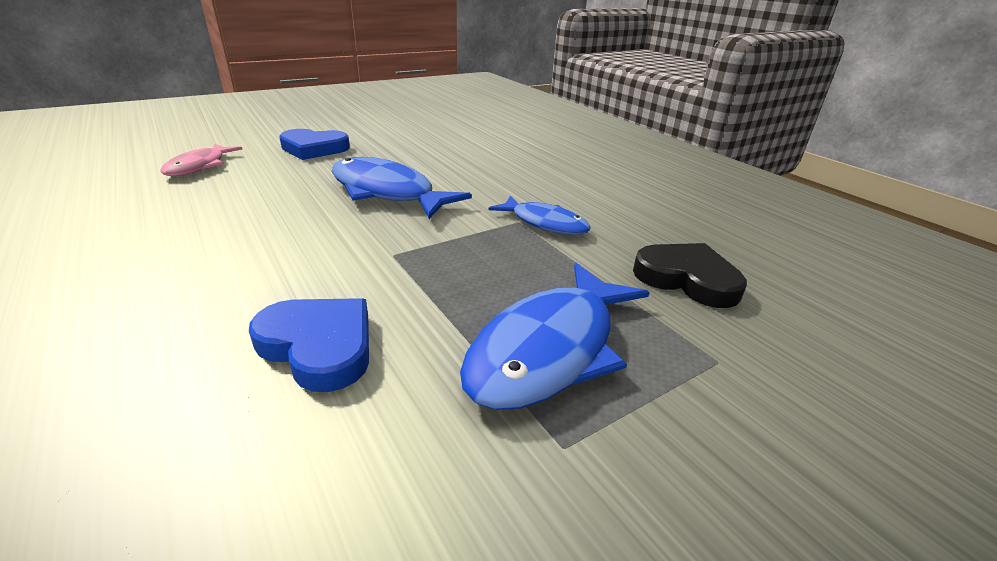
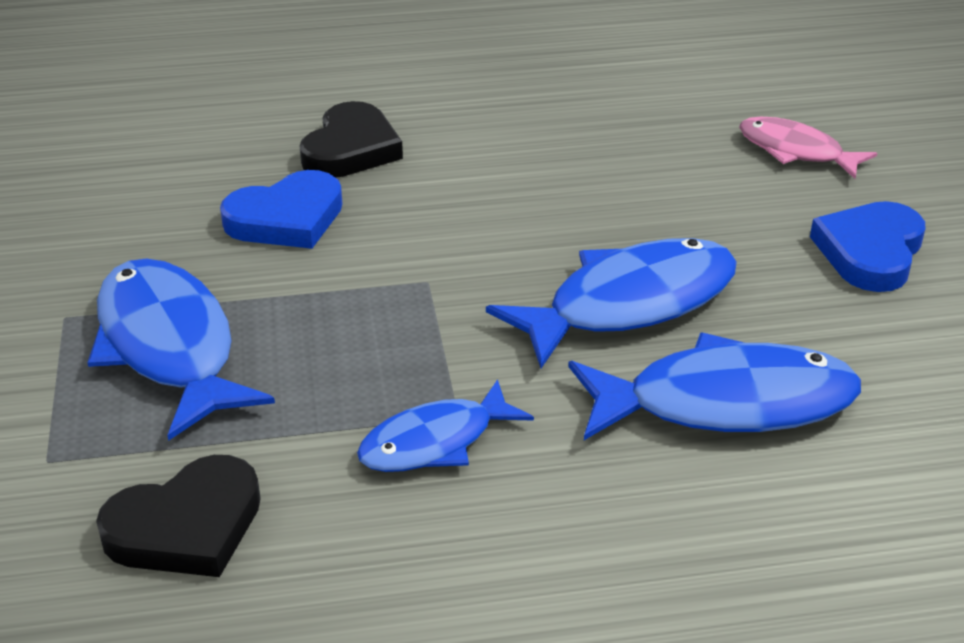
camera: 115 degrees right, 5 degrees up
(161, 344) = (351, 149): none -> black heart
(455, 167) = (726, 403): none -> blue fish

